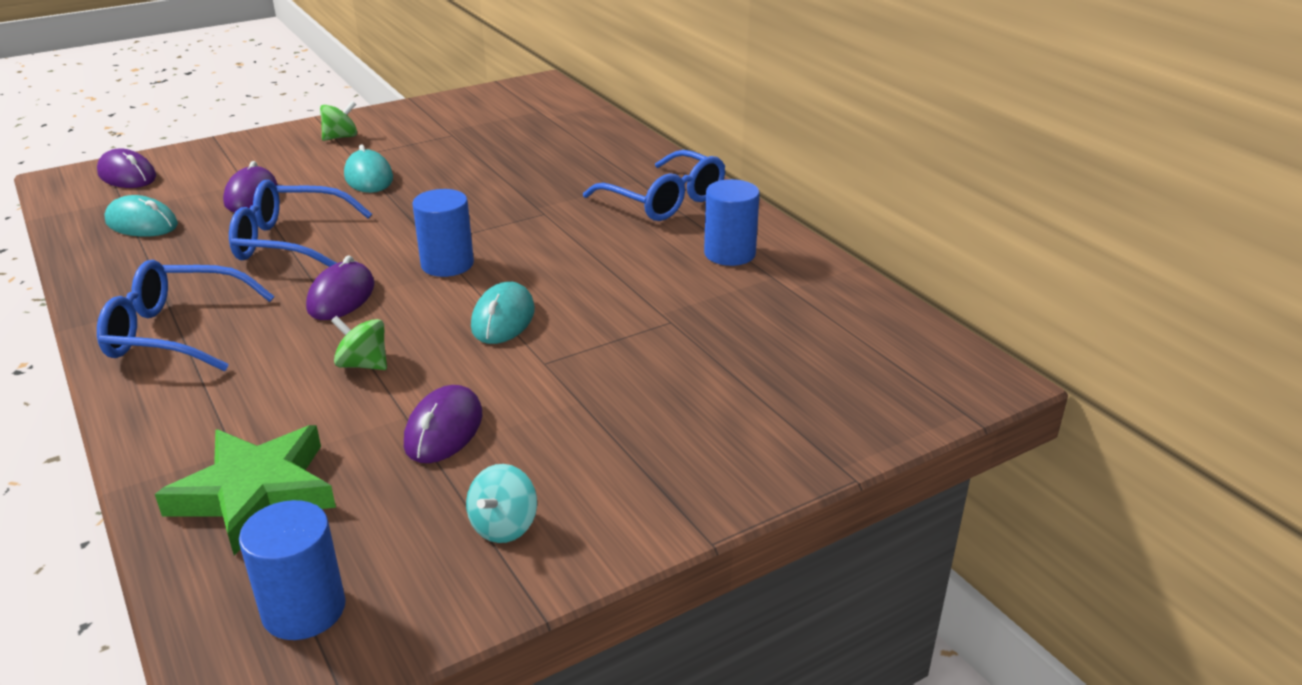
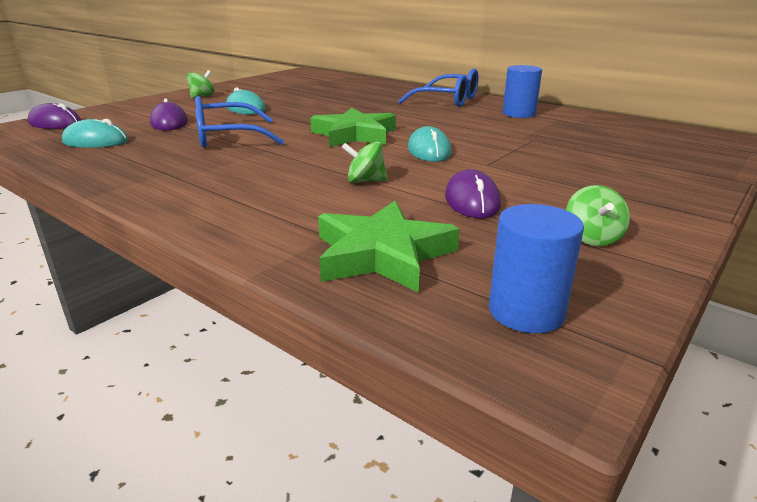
camera: 20 degrees left, 5 degrees down
(175, 332) = (193, 185): blue glasses -> none
(341, 297) = (301, 155): purple mouse -> none
(447, 264) = (354, 135): blue cylinder -> green star
(504, 526) = (592, 238): turquoise spinning top -> green spinning top

